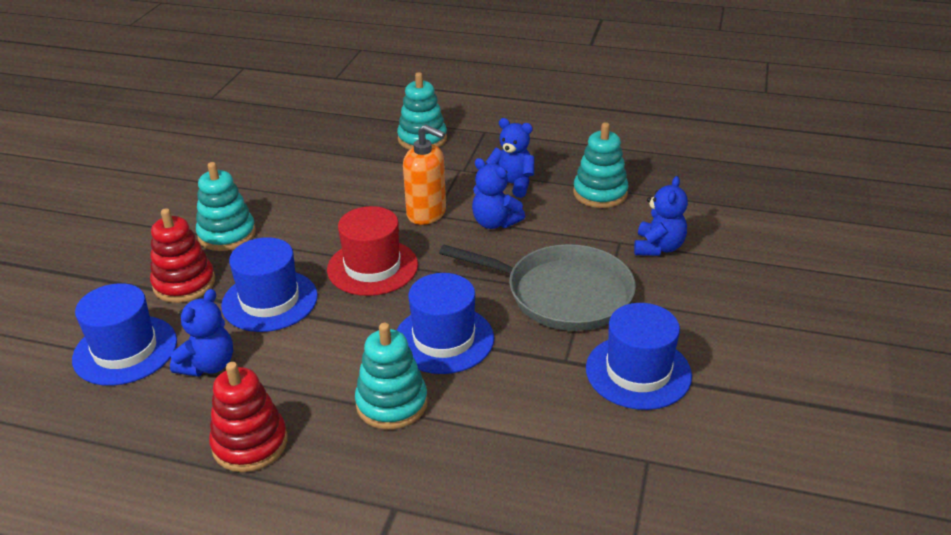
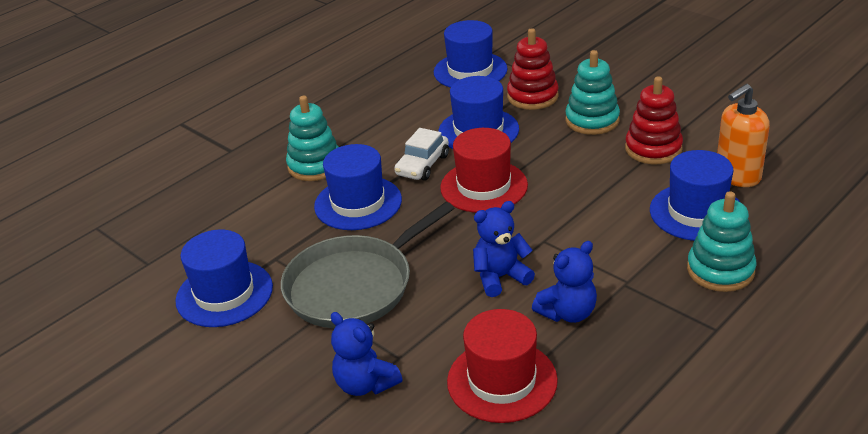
camera: 120 degrees right, 0 degrees up
(208, 365) = (425, 99): blue teddy bear -> none
(250, 444) = (335, 108): red stacking toy -> red stacking toy (653, 149)
(353, 318) = (422, 165): none -> white car
(356, 158) = (696, 212): none -> blue hat
(427, 214) = (549, 236): orange soap dispenser -> orange soap dispenser (737, 176)
(600, 193) = (502, 381): turquoise stacking toy -> red hat

